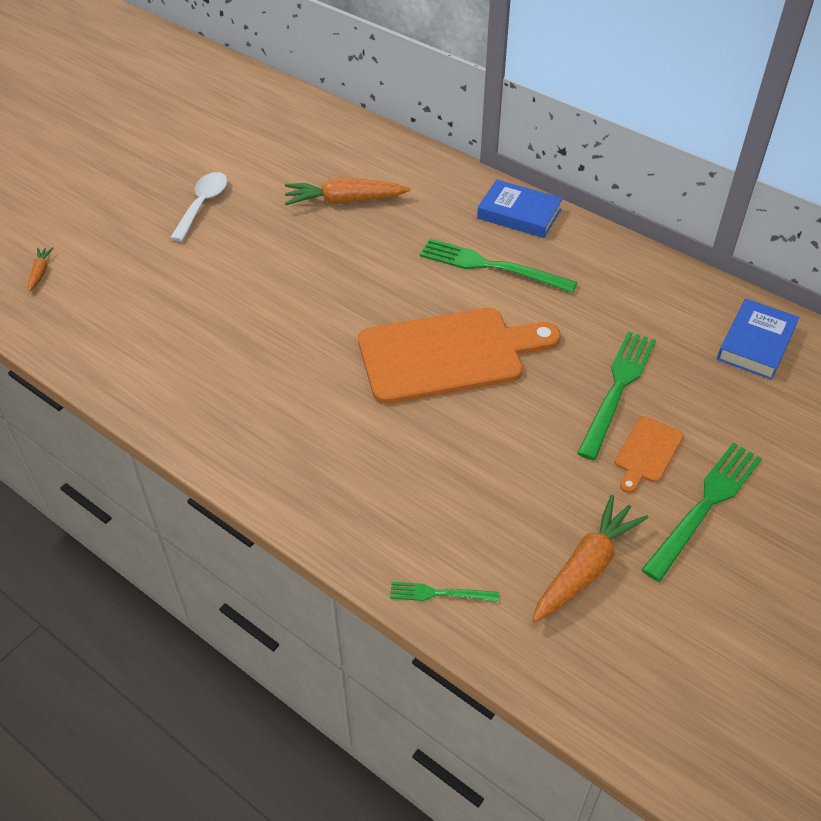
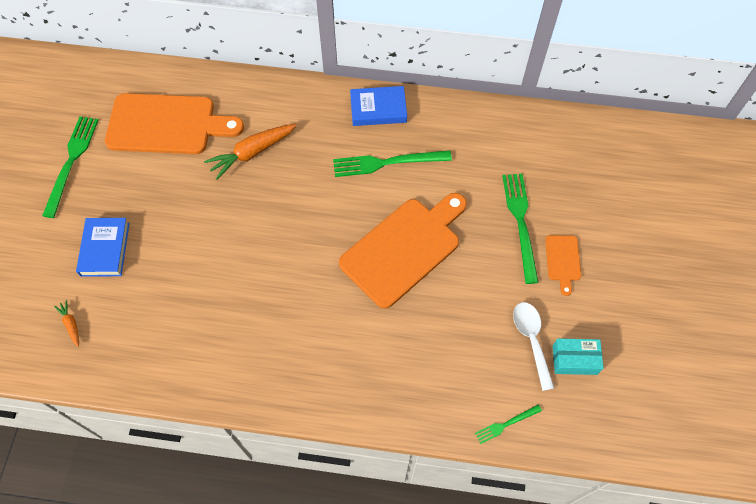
camera: 30 degrees left, 15 degrees up
(202, 205) = (150, 205): white spoon -> white spoon (531, 340)
(276, 145) = (167, 124): none -> orange cutting board
(586, 567) = (574, 360): orange carrot -> turquoise box
(705, 506) = (614, 281): green fork -> green fork (71, 162)
(756, 344) = (579, 146): blue book -> blue book (105, 249)

